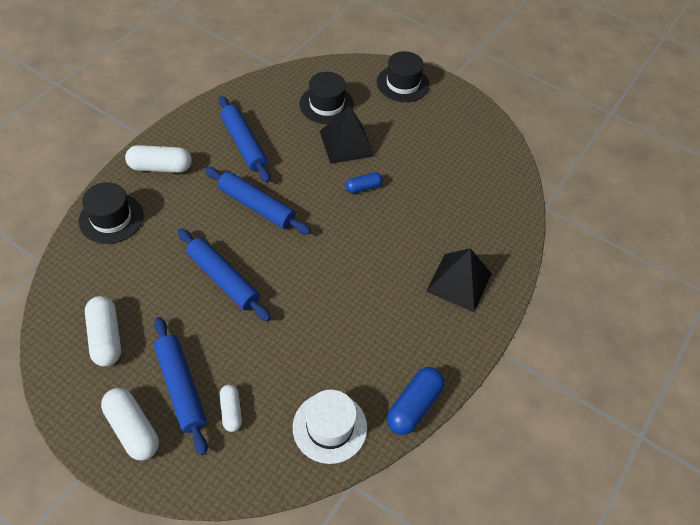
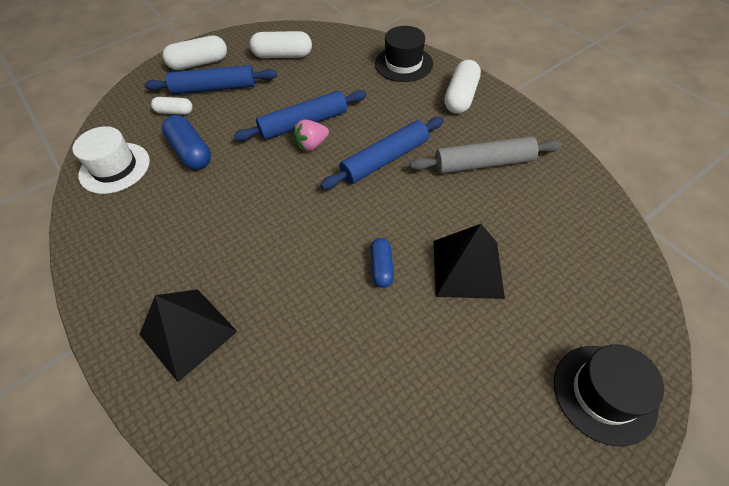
camera: 115 degrees right, 0 degrees up
(244, 144) = (483, 163): blue rolling pin -> grey rolling pin
(252, 263) = (312, 145): none -> pink strawberry
(326, 105) = (551, 263): black hat -> none
(414, 406) = (83, 235): blue capsule -> blue capsule (191, 152)

